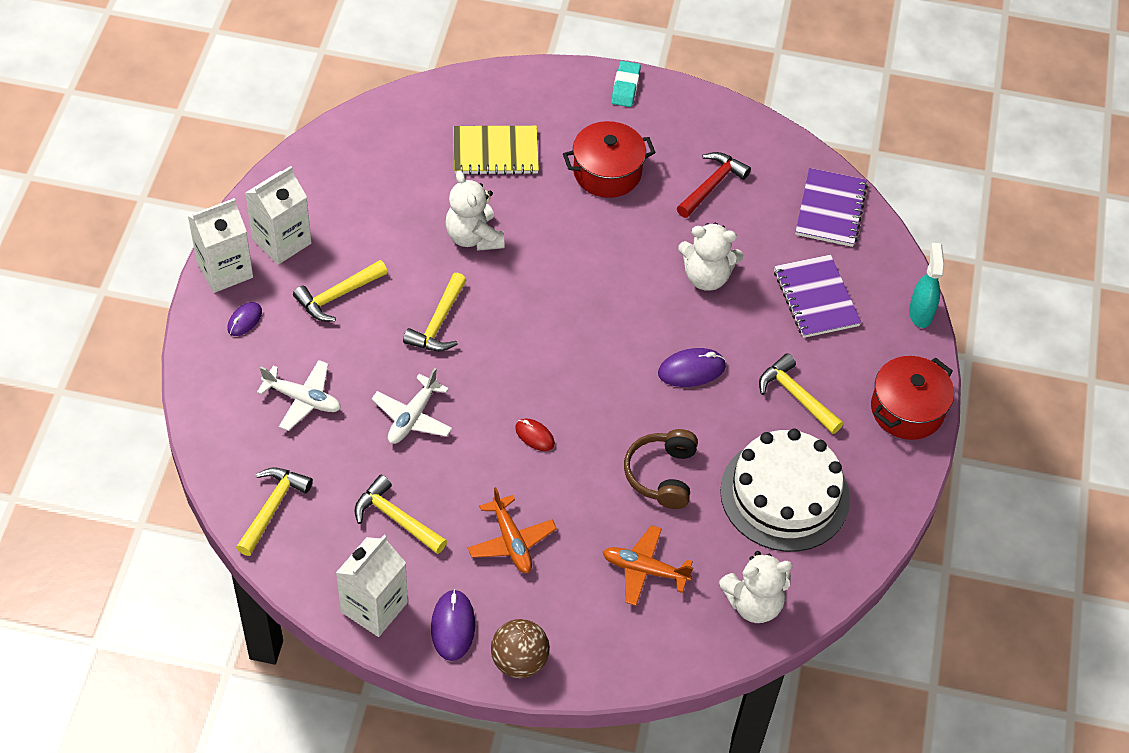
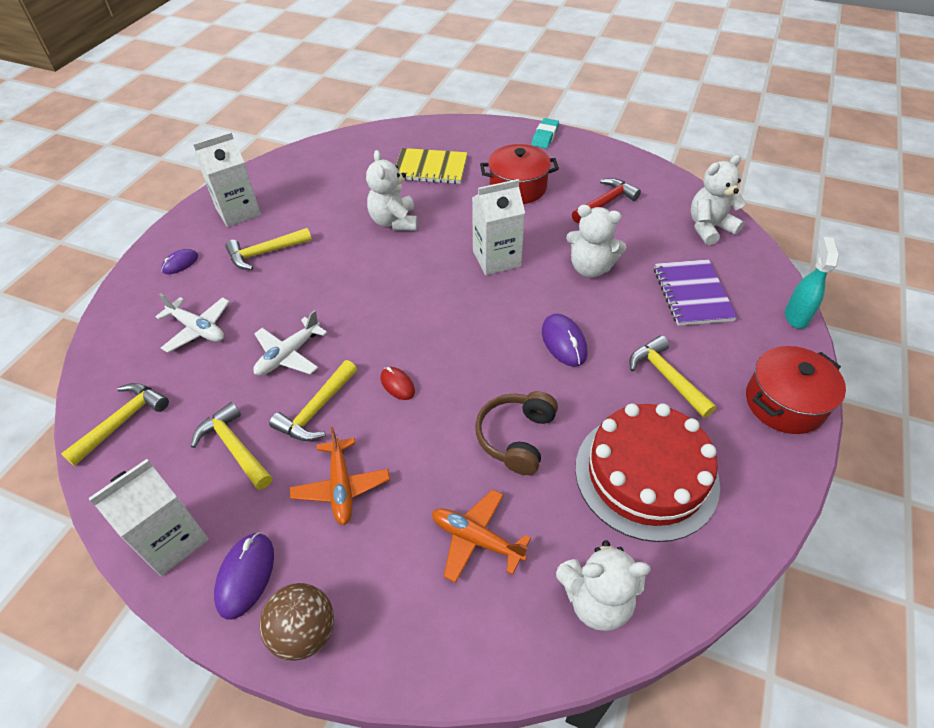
camera: 15 degrees right, 5 degrees down
(225, 270) = (184, 227): white carton -> white carton (496, 259)
(438, 323) = (342, 281): yellow hammer -> yellow hammer (316, 410)
(691, 370) = (564, 342): purple mouse -> purple mouse turned 75 degrees clockwise
(784, 494) = (646, 475): white cake -> red cake
(830, 209) = (709, 228): purple notebook -> white teddy bear

